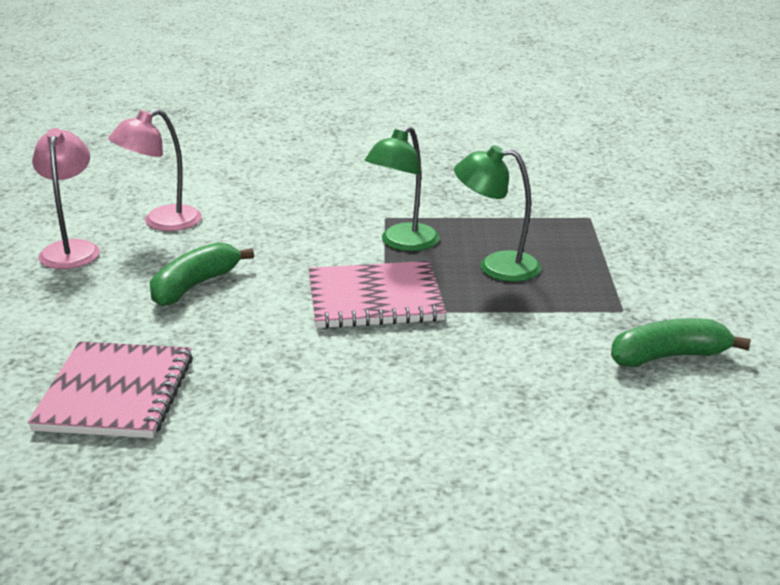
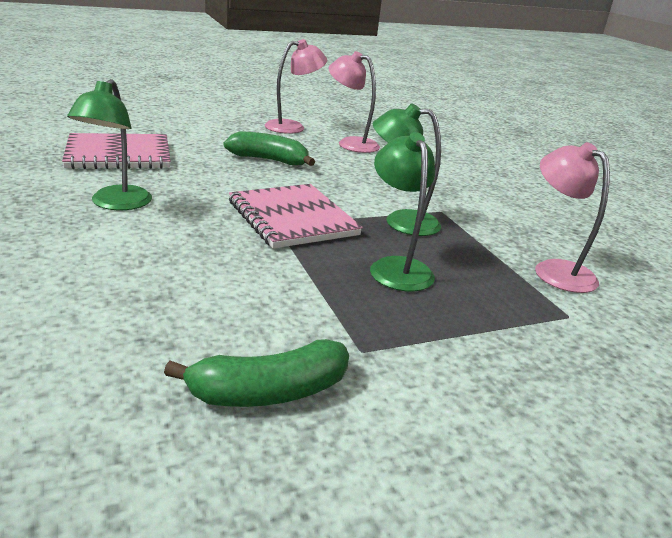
camera: 65 degrees right, 0 degrees up
(294, 404) = (116, 204): none -> green lamp
(519, 200) = (555, 270): none -> pink lamp
(669, 357) = (268, 392): green banana -> green banana turned 105 degrees clockwise

